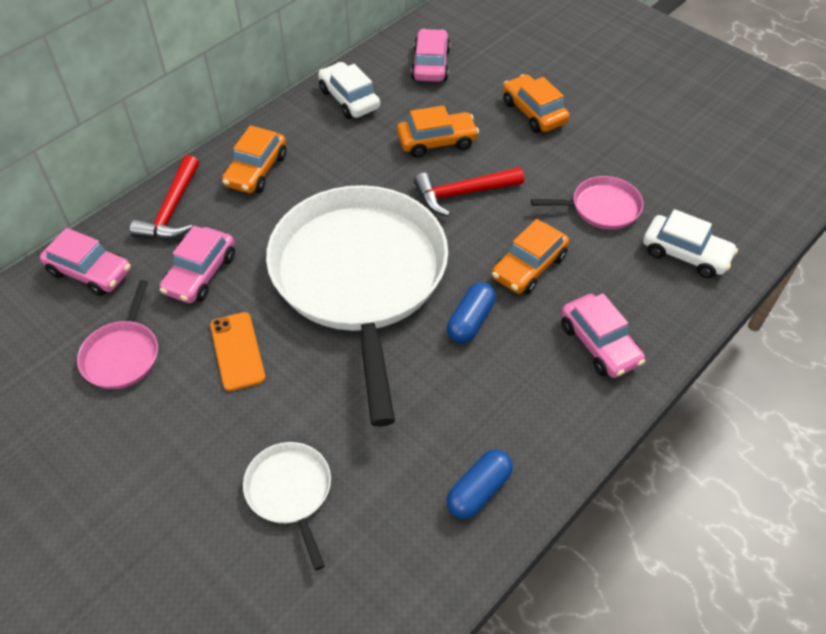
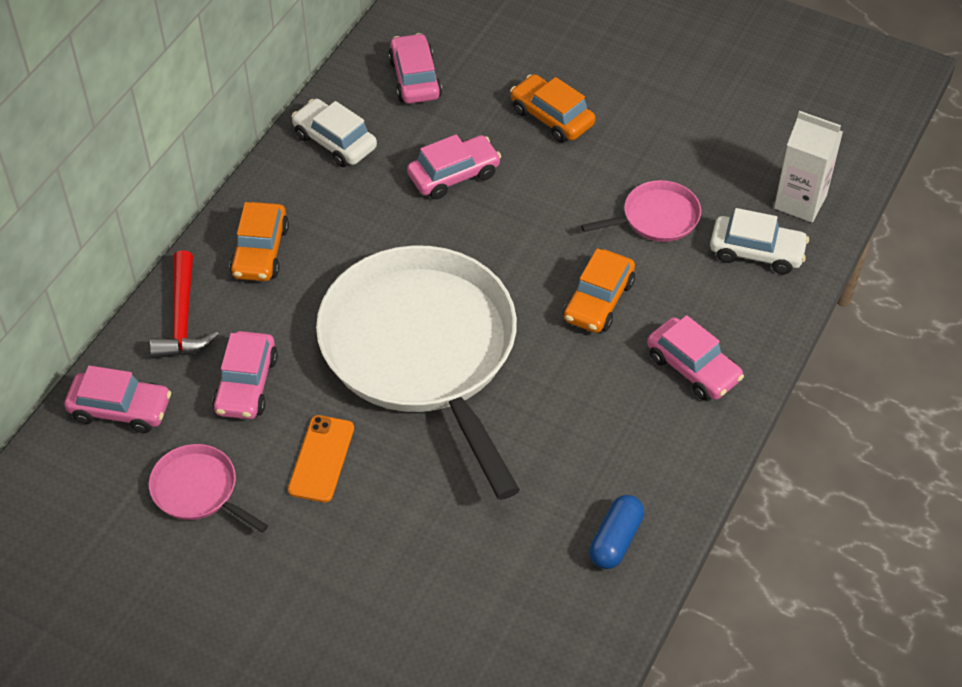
camera: 15 degrees left, 0 degrees up
(122, 355) = (198, 490): pink pan -> pink pan turned 135 degrees clockwise
(237, 351) = (321, 459): orange phone -> orange phone turned 45 degrees clockwise
(290, 492) = (431, 585): white pan -> none
(437, 142) = (454, 175): orange car -> pink car
(463, 193) = (502, 232): red hammer -> none
(470, 321) = (555, 372): blue capsule -> none
(736, 219) = (800, 202): none -> white carton

